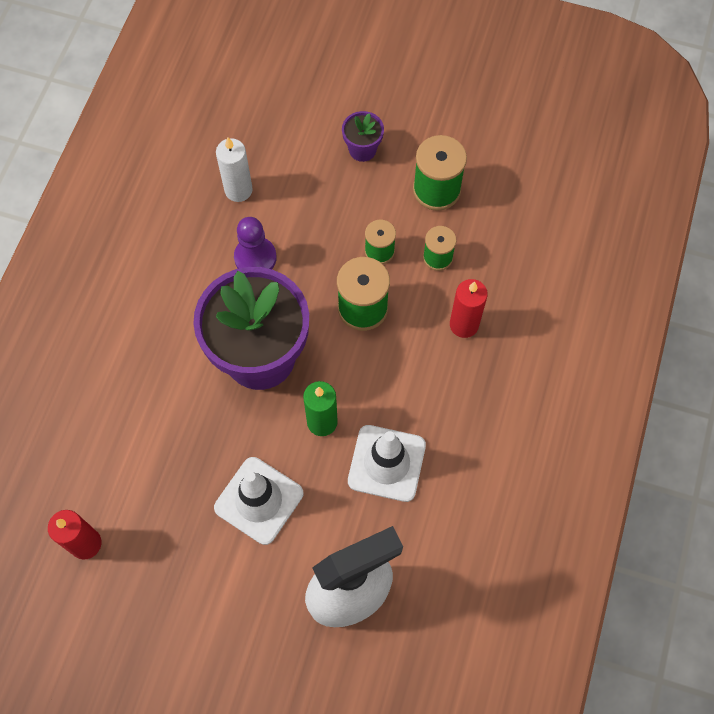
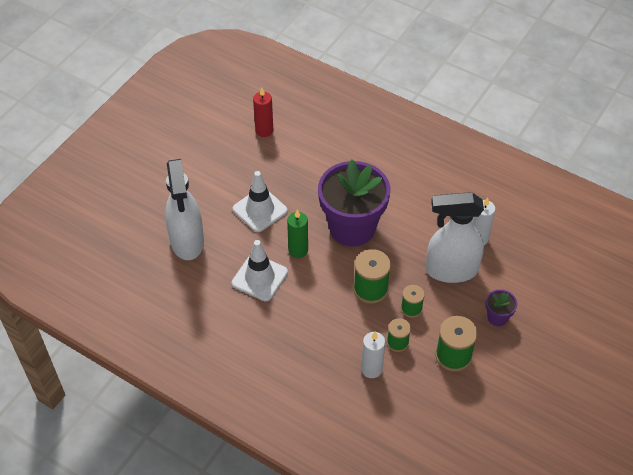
camera: 105 degrees right, 15 degrees down
(255, 258) = (424, 238): purple pawn -> none
(302, 215) = (451, 270): none -> white spray bottle
(464, 325) = (341, 345): red candle -> none
(488, 280) = (371, 369): none -> white candle

